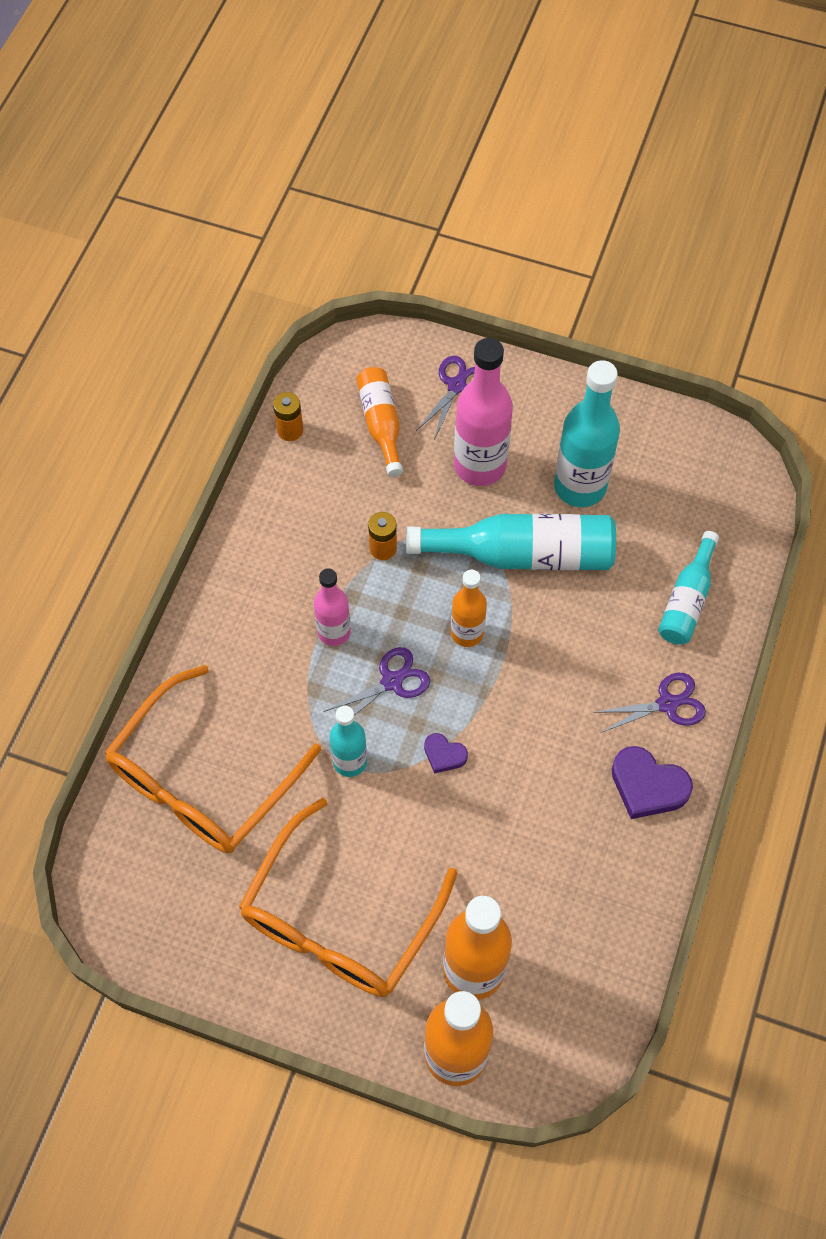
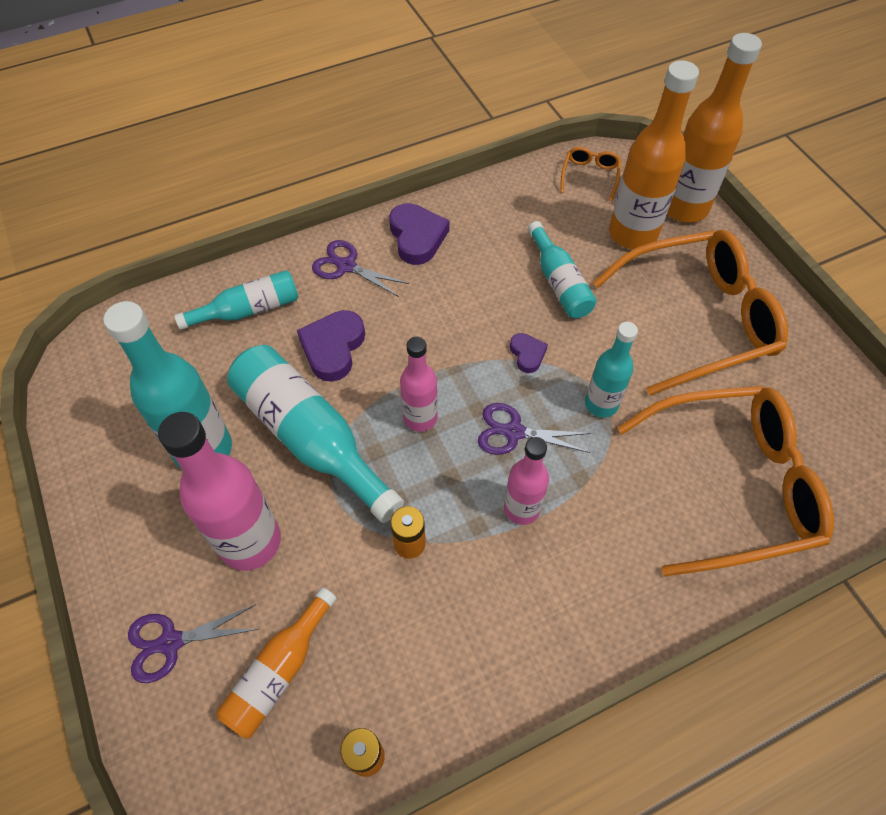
camera: 135 degrees left, 5 degrees down
(467, 633) = (420, 418): orange bottle -> pink bottle
(486, 850) = (559, 282): none -> turquoise bottle
(578, 1012) = (590, 176): none -> orange glasses
(589, 628) = (333, 348): none -> purple heart

